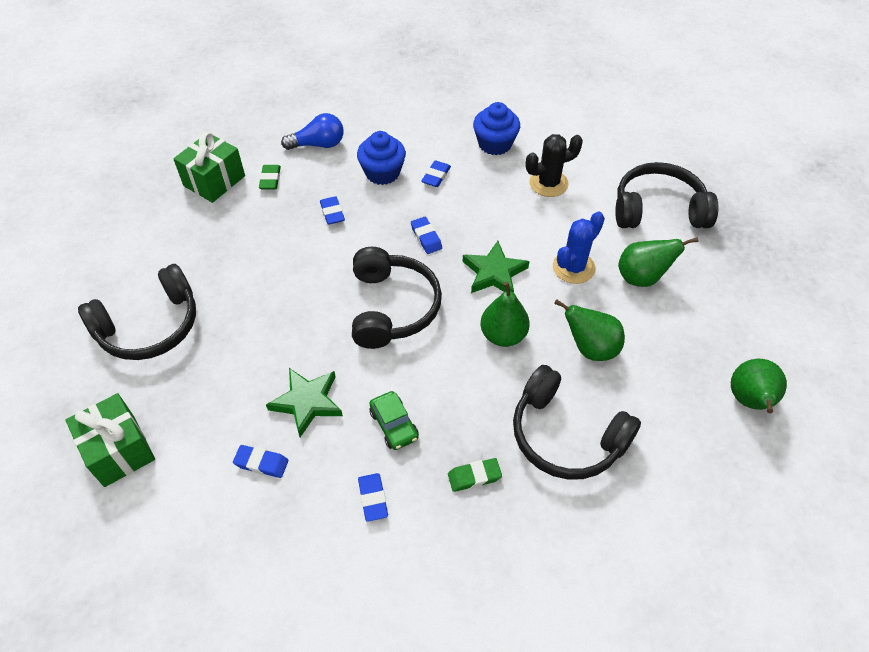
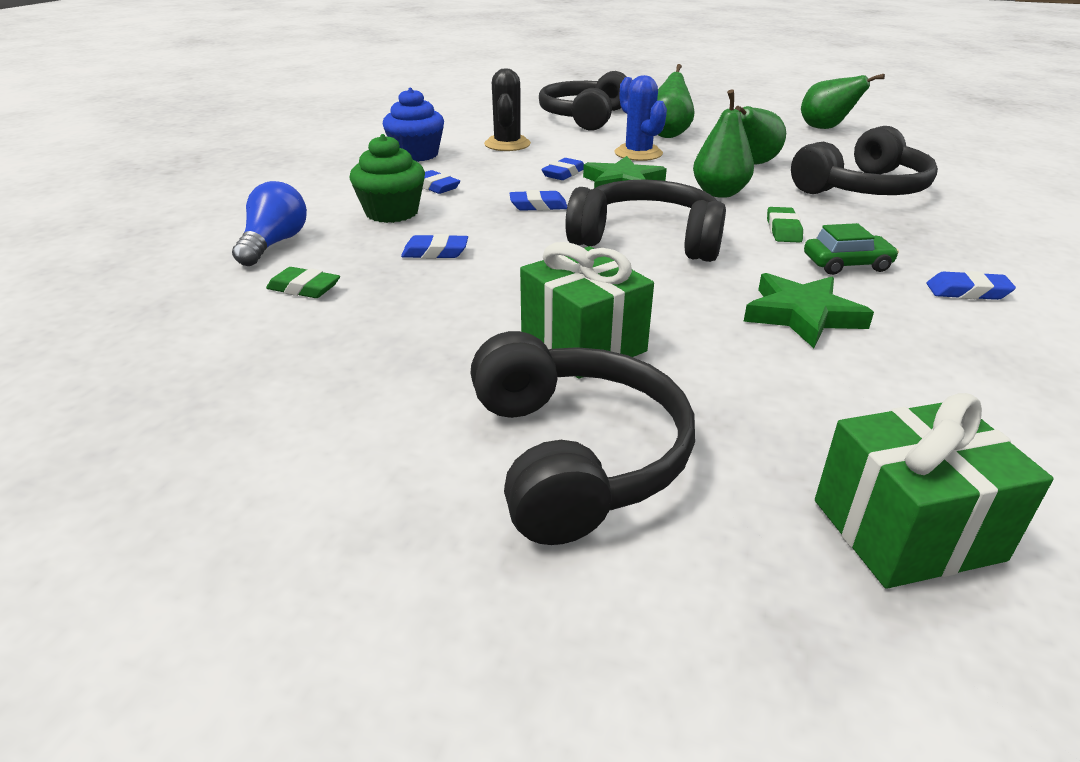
camera: 70 degrees left, 20 degrees down
(214, 181) = (238, 340): green gift -> green gift (583, 343)
(261, 463) = (920, 365): blue eraser -> blue eraser (563, 174)
(382, 173) = (392, 212): blue cupcake -> green cupcake
(474, 476) = (922, 234): green eraser -> green eraser (783, 230)

